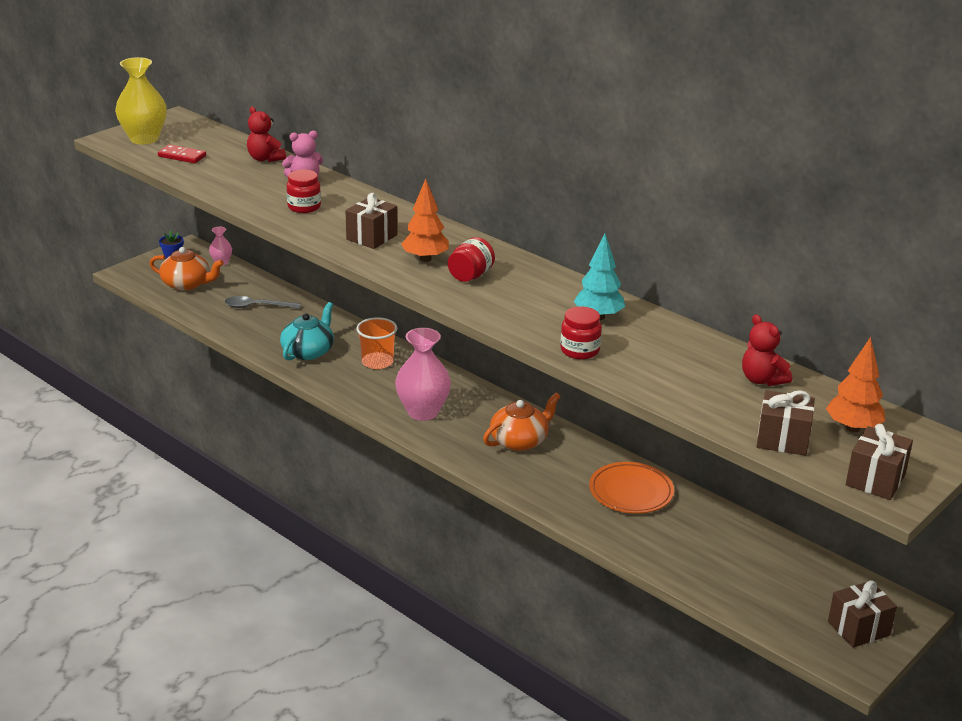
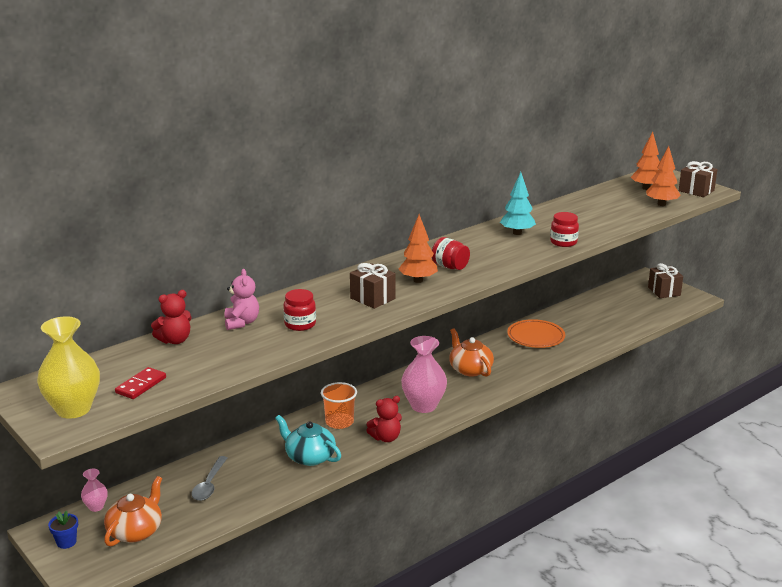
camera: 80 degrees left, 5 degrees down
(762, 380) = (596, 201): red teddy bear -> red teddy bear (386, 438)
(782, 439) = (661, 204): brown gift -> orange tree

